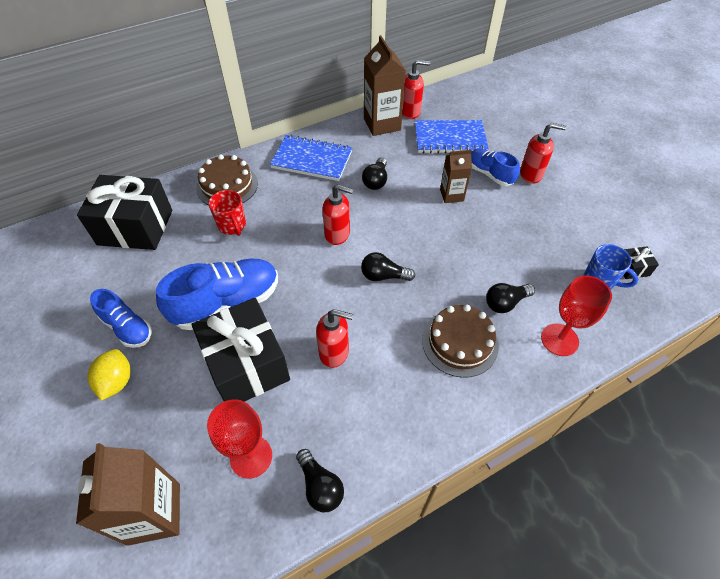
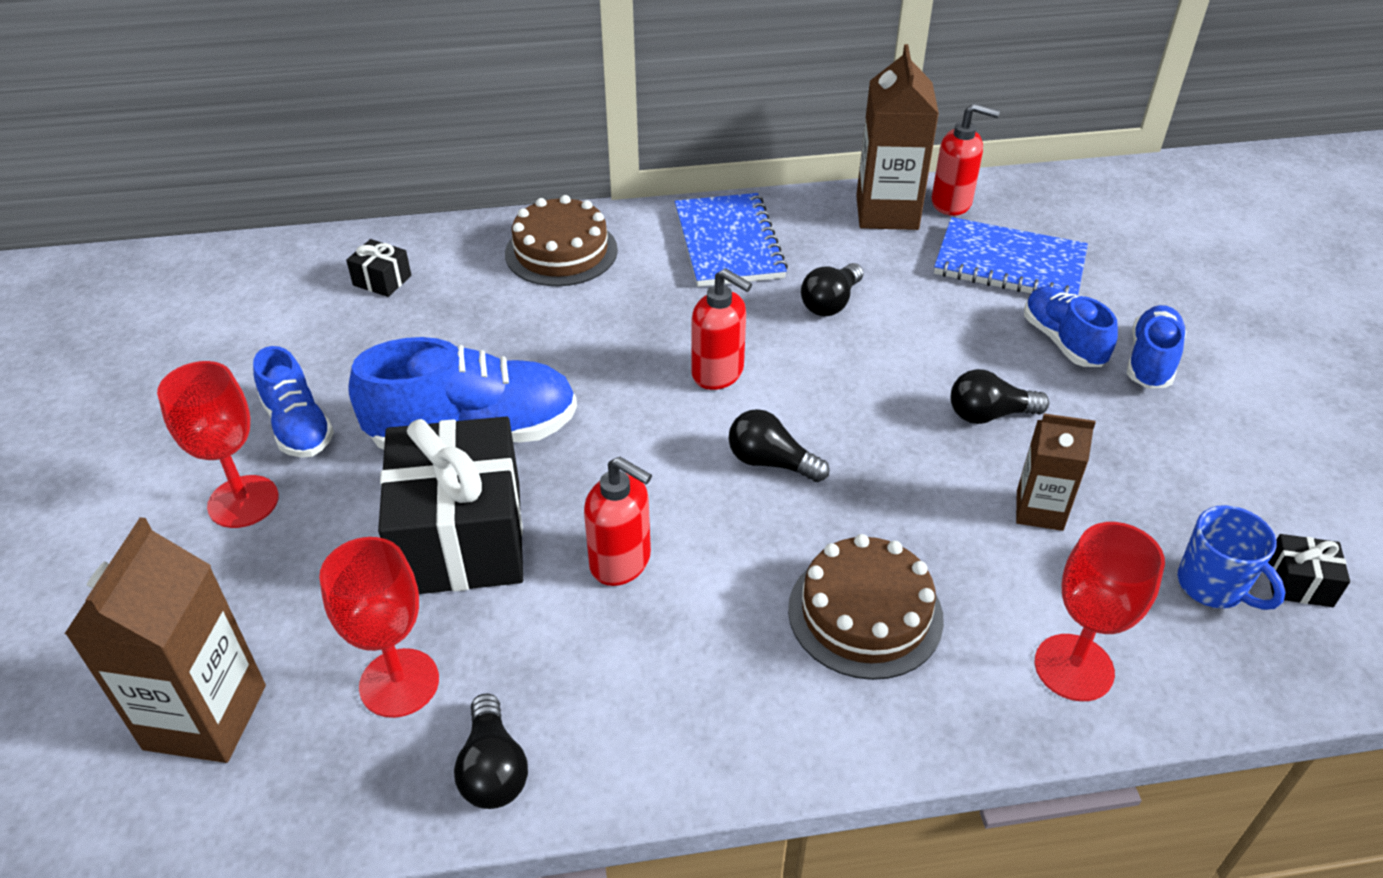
camera: 20 degrees right, 10 degrees down
(116, 381) = (243, 502): yellow lemon -> red goblet
(135, 227) = (382, 280): black gift -> black gift, size x0.41
(232, 226) = (540, 316): red mug -> none
(312, 160) = (728, 243): blue notebook -> blue notebook turned 45 degrees clockwise
(451, 195) = (968, 360): brown carton -> brown carton (1039, 510)
(505, 303) = (990, 571): black light bulb -> black light bulb (989, 415)
(531, 174) = (1150, 361): red soap dispenser -> blue shoe

